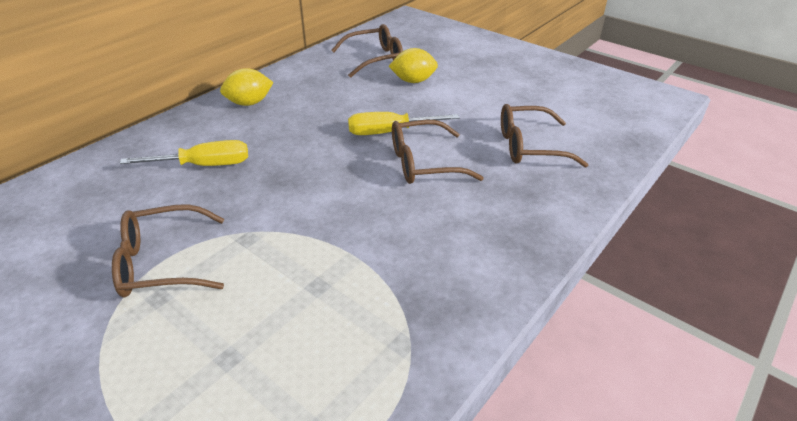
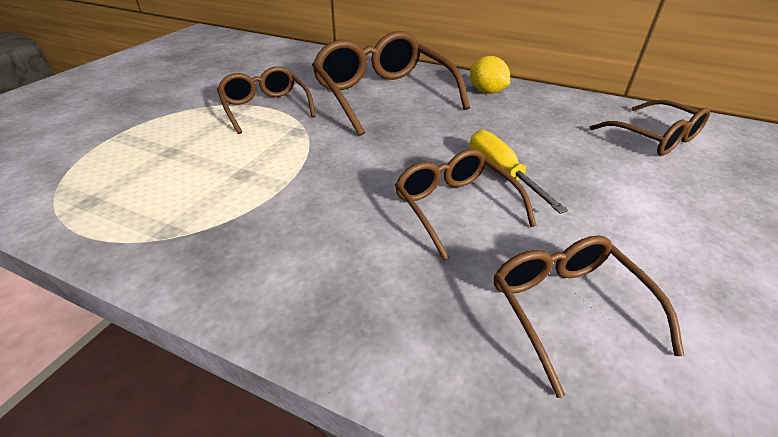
camera: 75 degrees right, 0 degrees up
(204, 165) = (382, 95): yellow screwdriver -> brown glasses
(413, 81) = (635, 173): yellow lemon -> none

